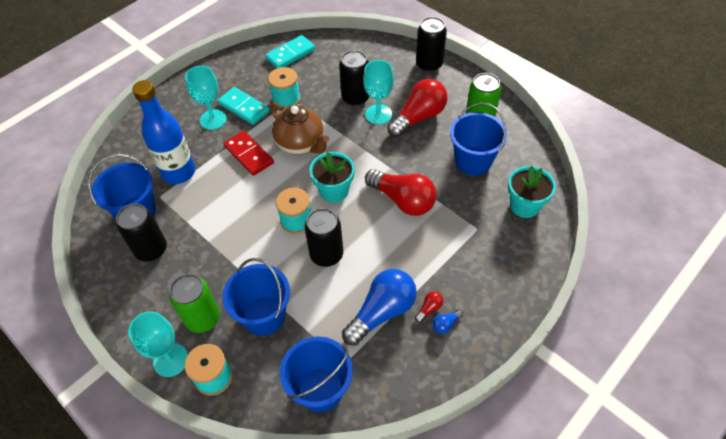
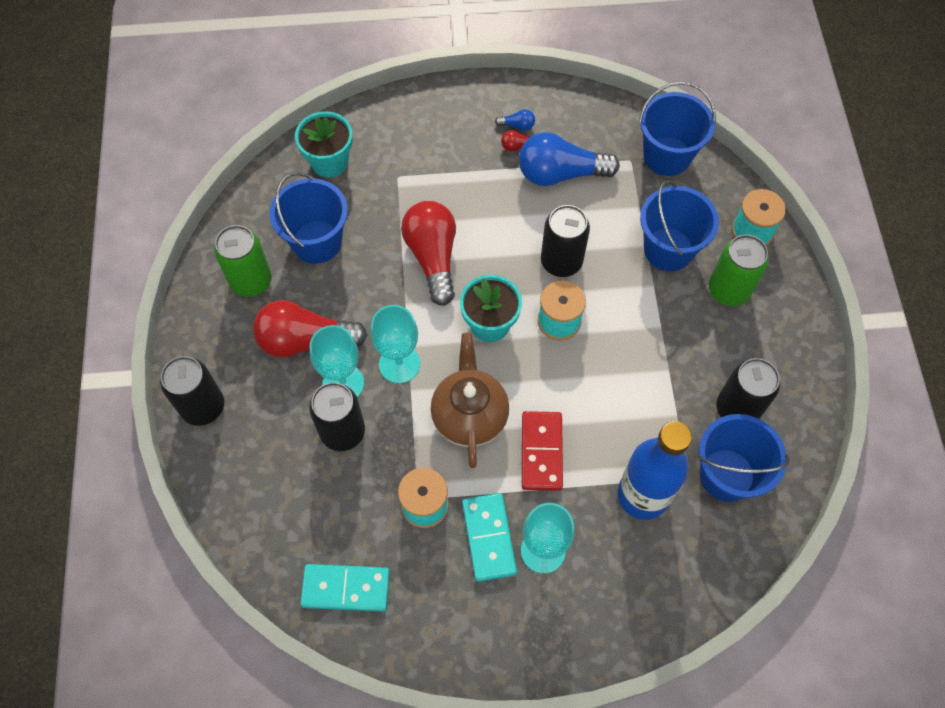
camera: 140 degrees left, 10 degrees up
(171, 360) = (783, 274): turquoise goblet -> turquoise goblet (399, 364)

